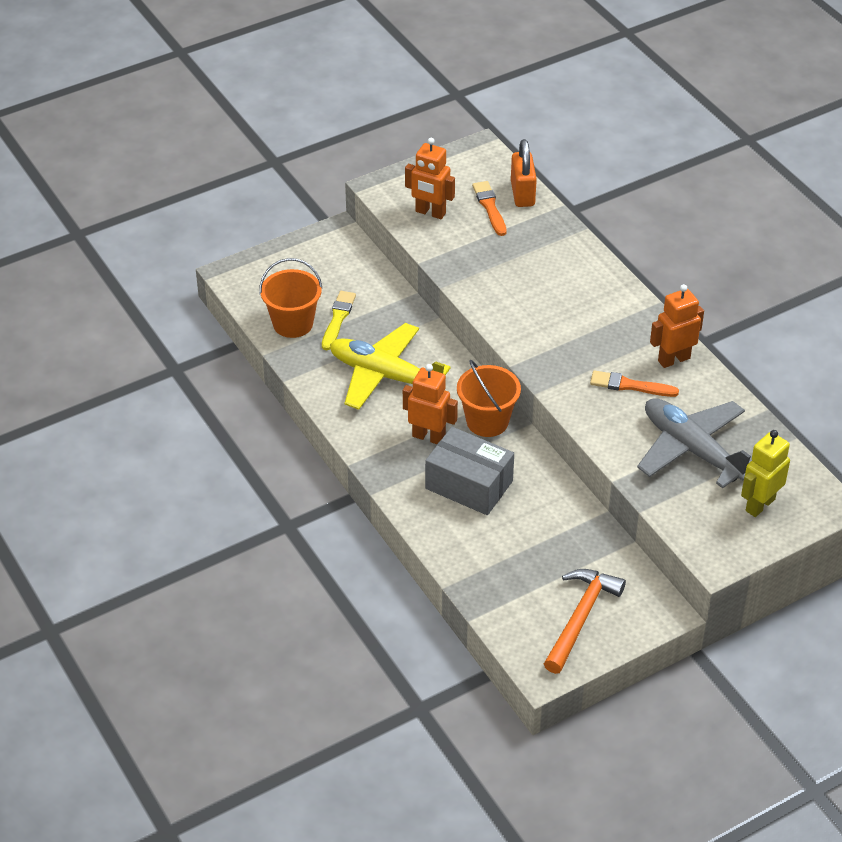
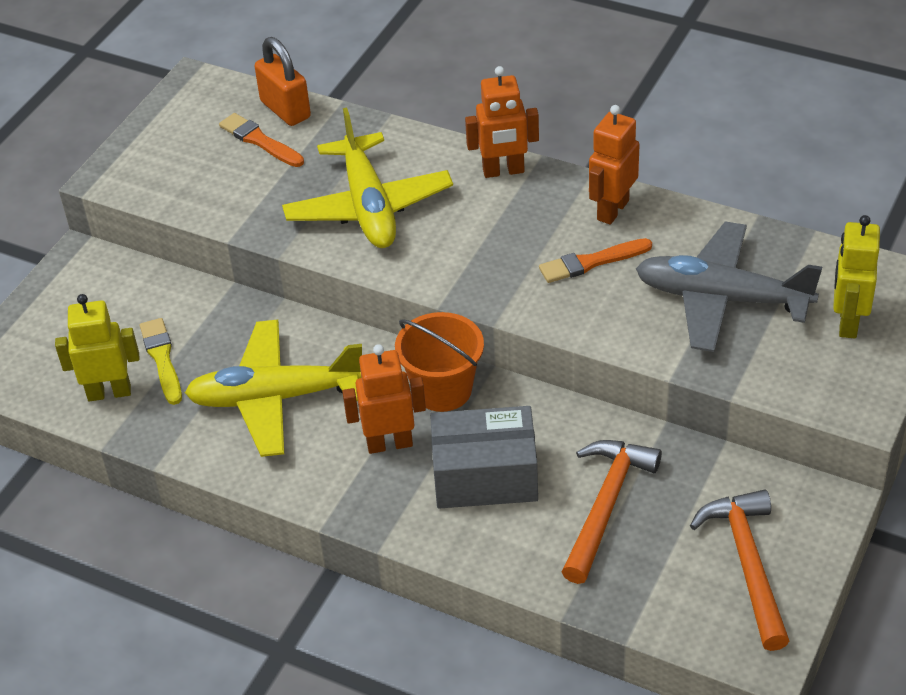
camera: 30 degrees left, 0 degrees up
(293, 323) = (109, 392): orange bucket -> yellow robot
(430, 213) = (194, 178): orange robot -> orange robot (503, 171)
(521, 282) = (368, 206): none -> yellow plane
(526, 539) = (606, 505): none -> orange hammer

